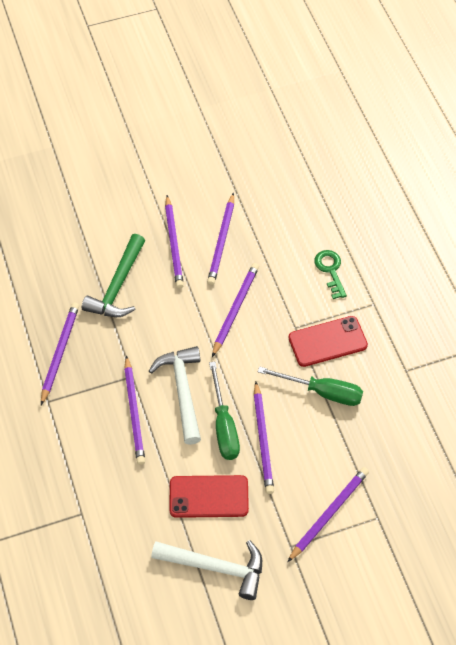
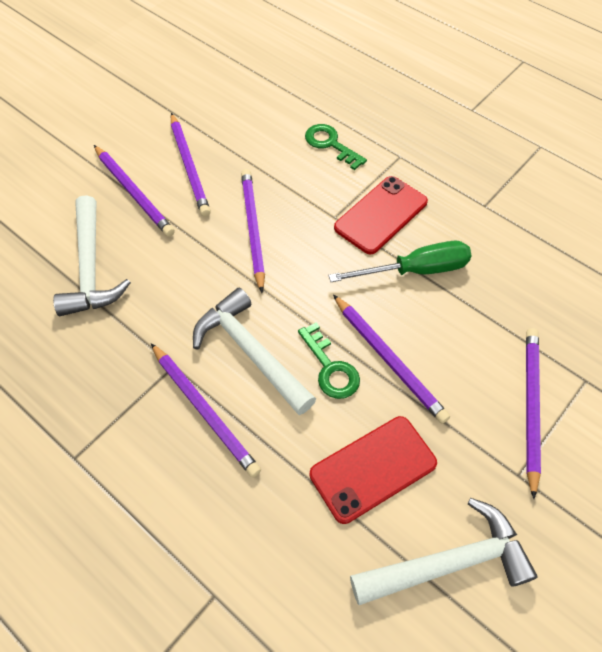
camera: 30 degrees left, 0 degrees up
(59, 353) = (56, 385): purple pencil -> none
(118, 286) = (91, 268): green hammer -> white hammer
(224, 426) = (330, 368): green screwdriver -> green key

